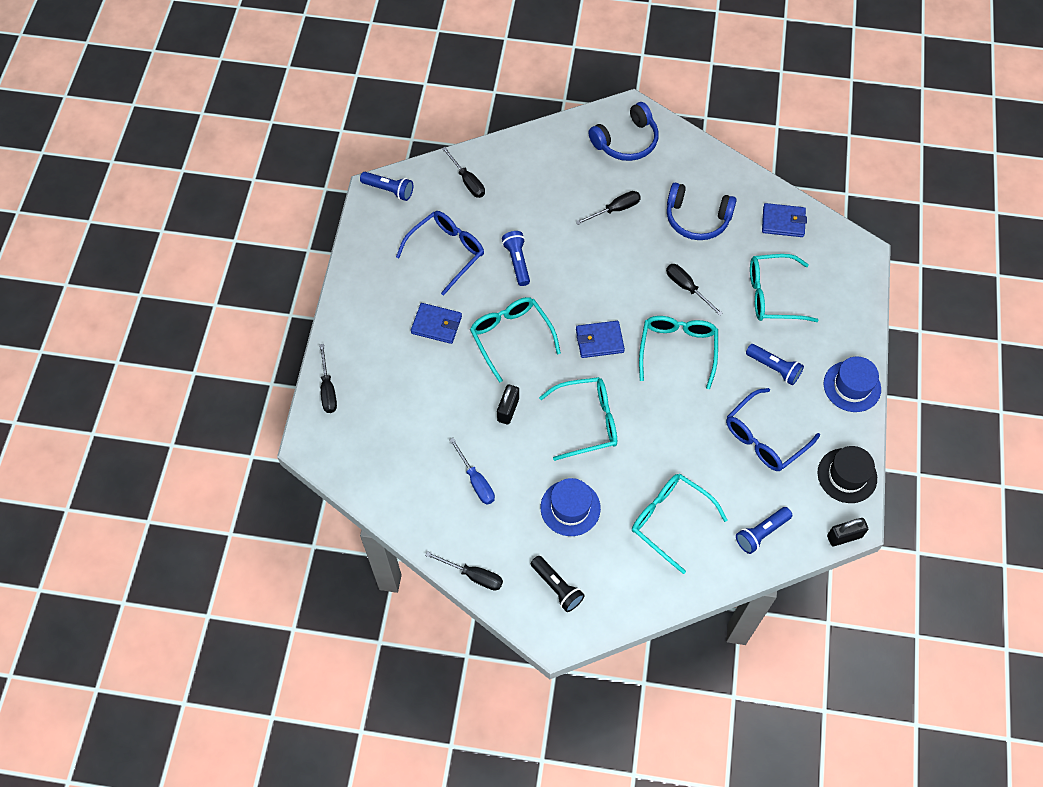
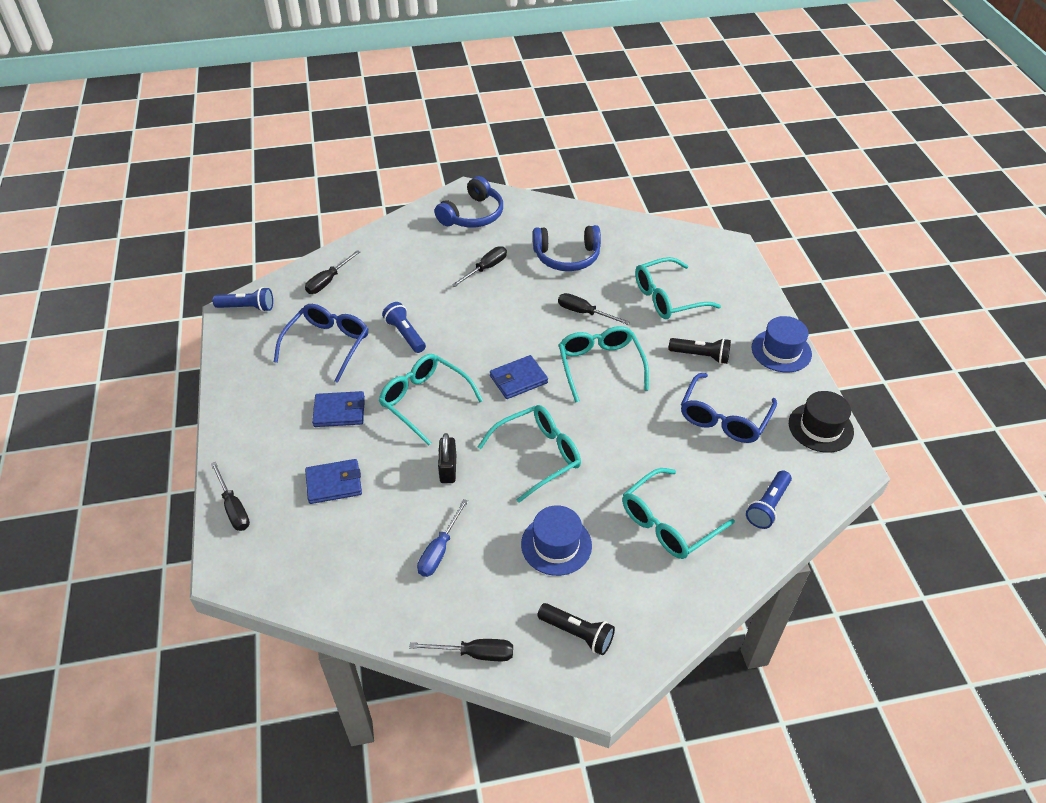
camera: 20 degrees left, 15 degrees down
(467, 181) = (328, 281): black screwdriver -> black screwdriver turned 90 degrees clockwise
(476, 481) = (439, 550): blue screwdriver -> blue screwdriver turned 75 degrees clockwise
(670, 520) = (668, 523): turquoise glasses -> turquoise glasses turned 60 degrees counterclockwise
(774, 368) = (701, 356): blue flashlight -> black flashlight
(783, 222) = (647, 240): blue wallet -> blue wallet (334, 483)
(844, 536) = (850, 483): black padlock -> none

